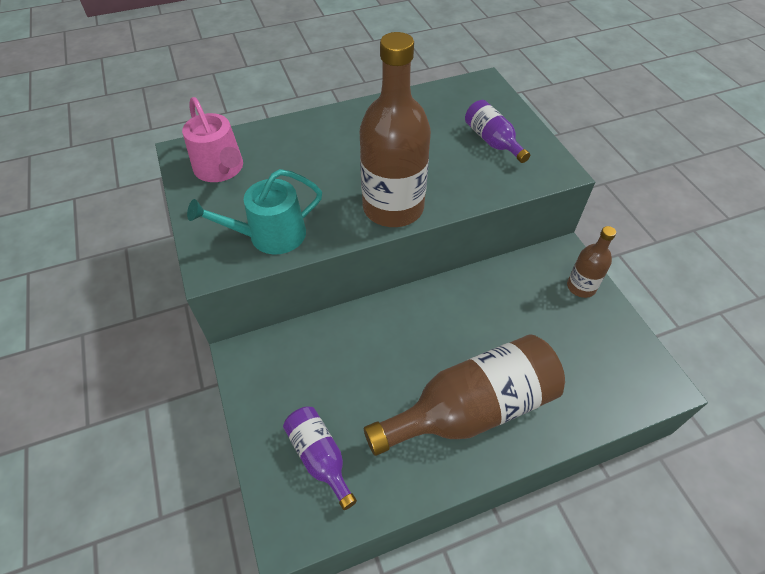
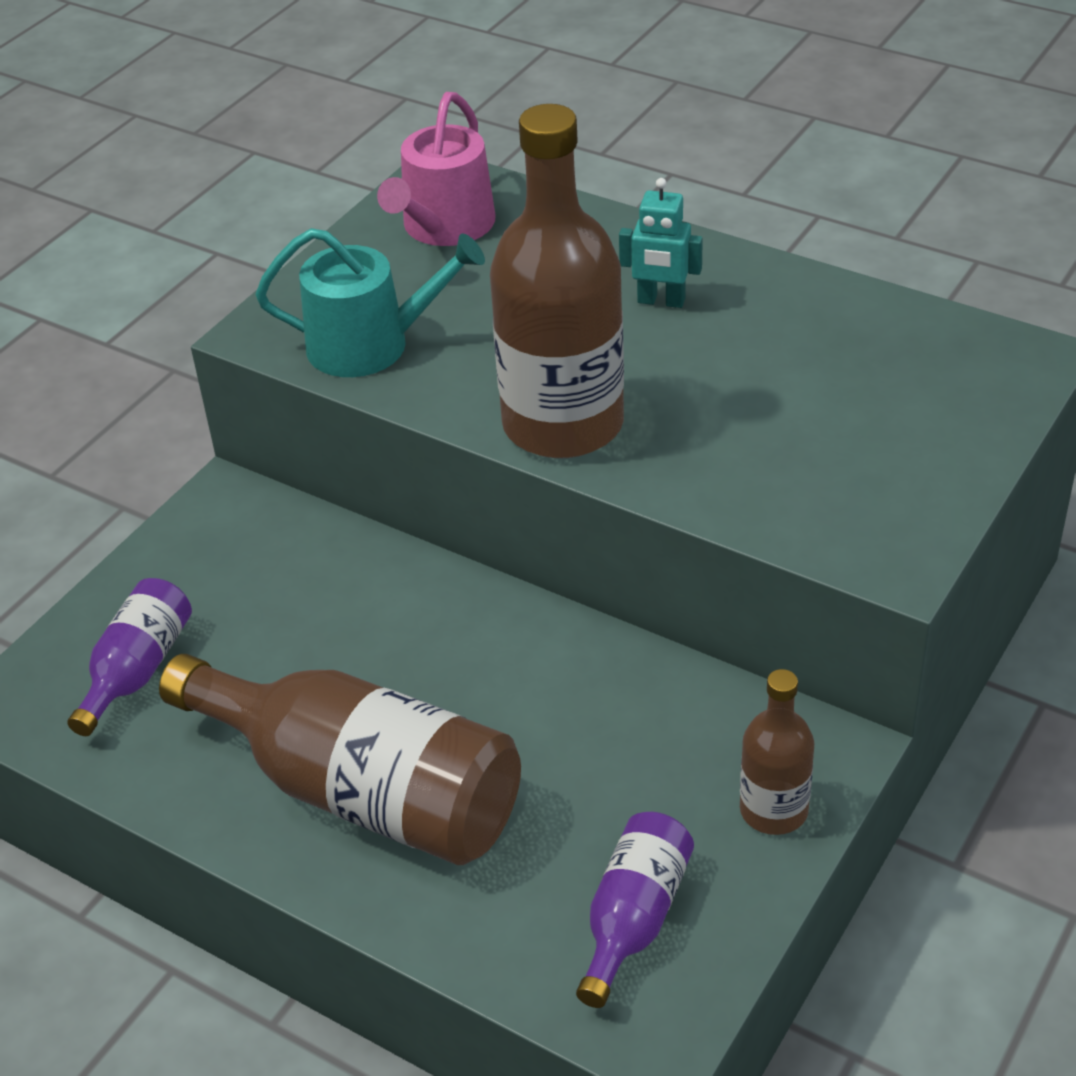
camera: 55 degrees right, 10 degrees down
(270, 235) = (371, 345): turquoise watering can -> turquoise watering can turned 150 degrees clockwise
(351, 140) = (661, 301): none -> turquoise robot
(492, 141) = (869, 447): purple bottle -> purple bottle (633, 918)

